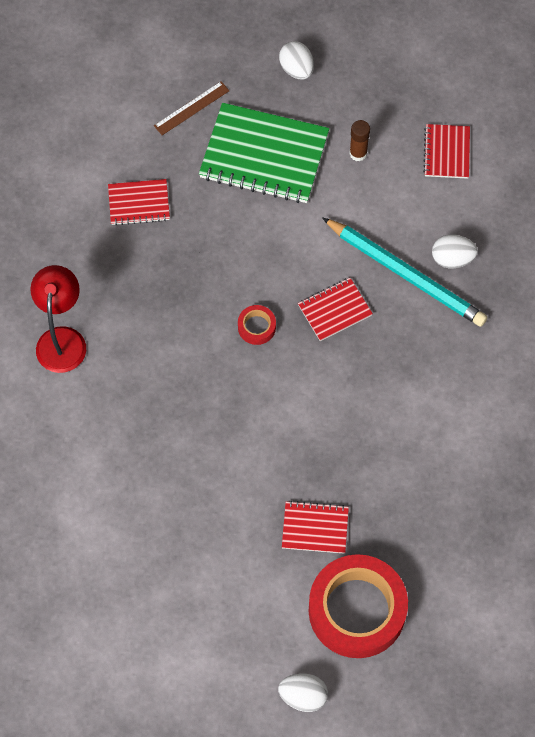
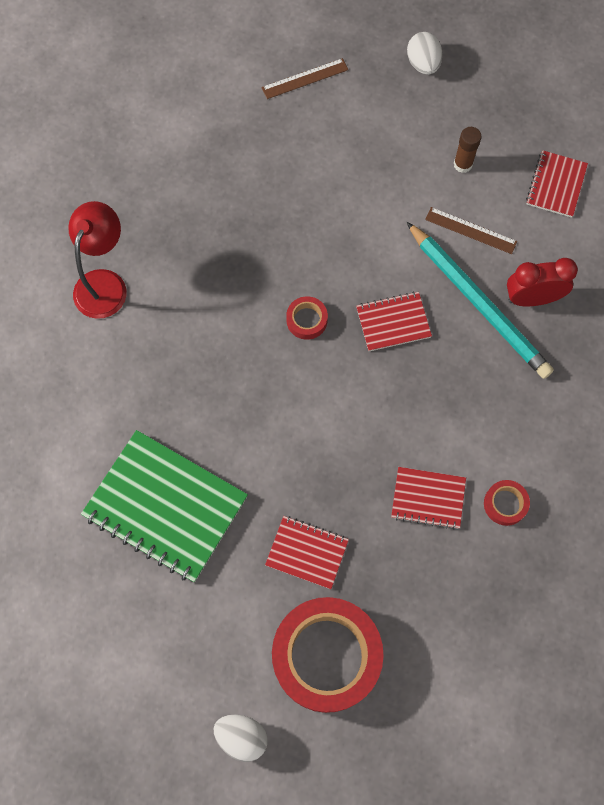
camera: 15 degrees right, 5 degrees up
(139, 203) = (223, 162): red notebook -> red notebook (428, 498)
(264, 155) = (365, 144): green notebook -> green notebook (165, 506)
(381, 211) = (471, 230): none -> brown ruler
(452, 259) = (532, 298): white egg -> red clock
(476, 443) = (505, 504): none -> red tape

